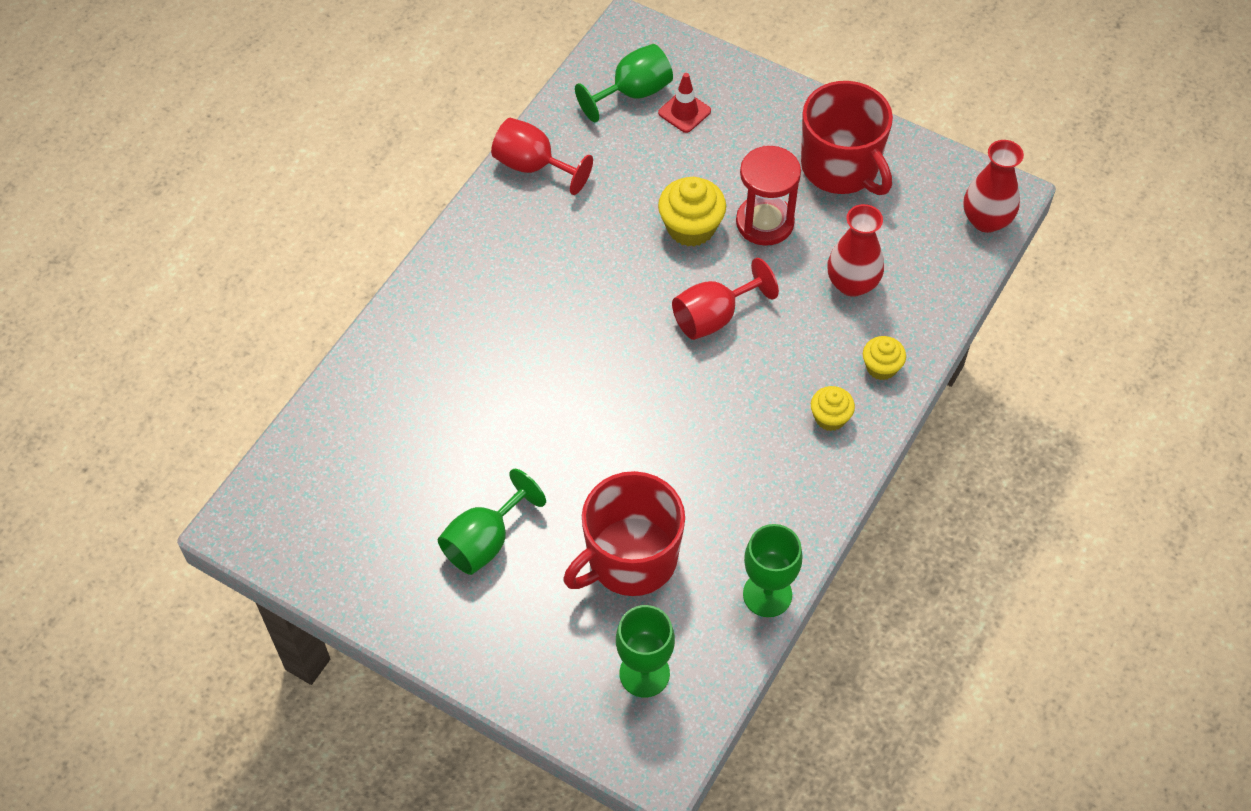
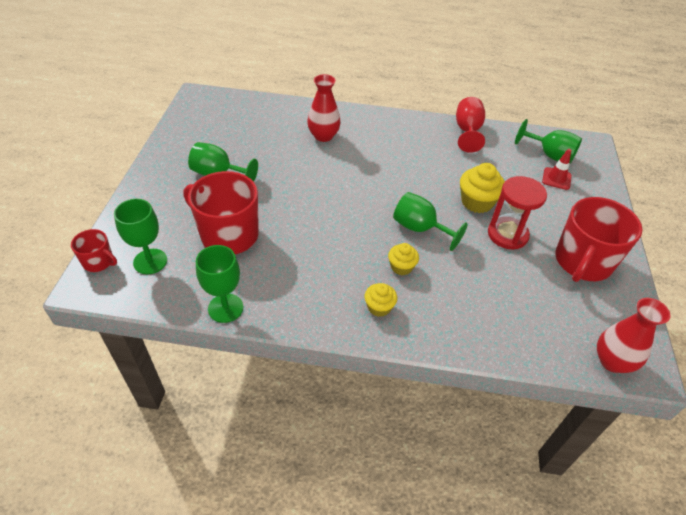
camera: 65 degrees right, 10 degrees down
(618, 743) = (99, 262): none -> red mug
(714, 317) = (420, 228): red goblet -> green goblet
(852, 283) = (494, 292): red vase -> red vase (323, 136)
(881, 367) = (437, 326): yellow cupcake -> yellow cupcake (401, 267)

